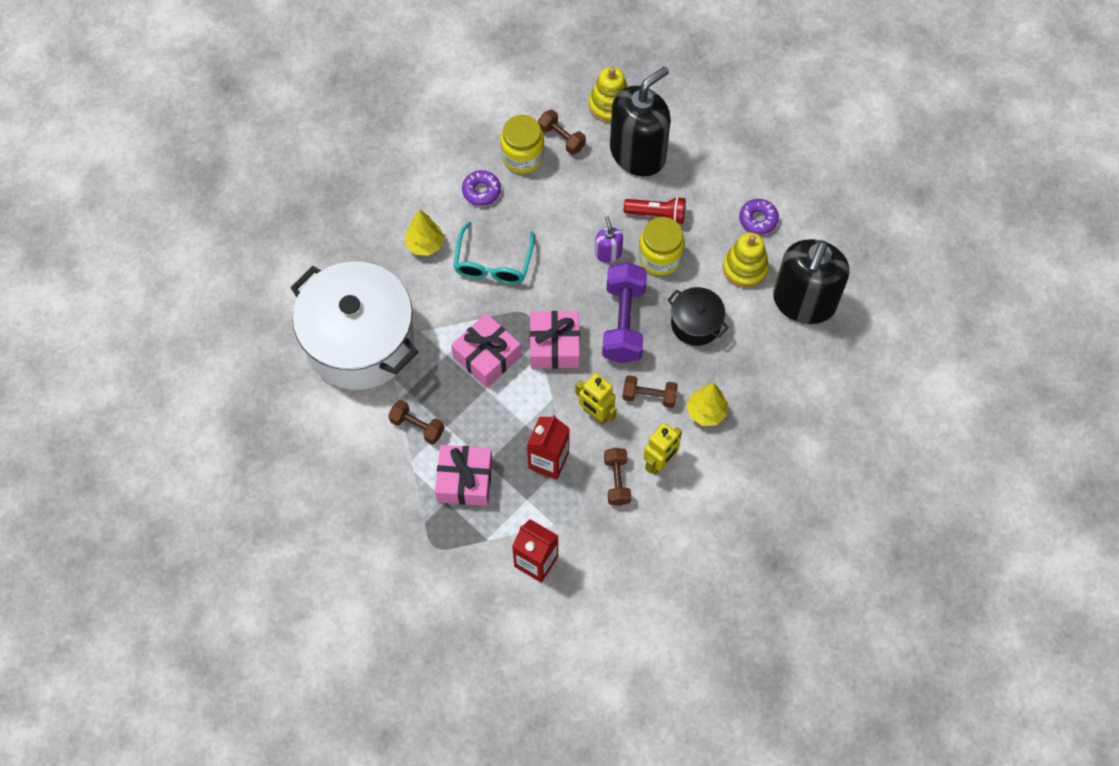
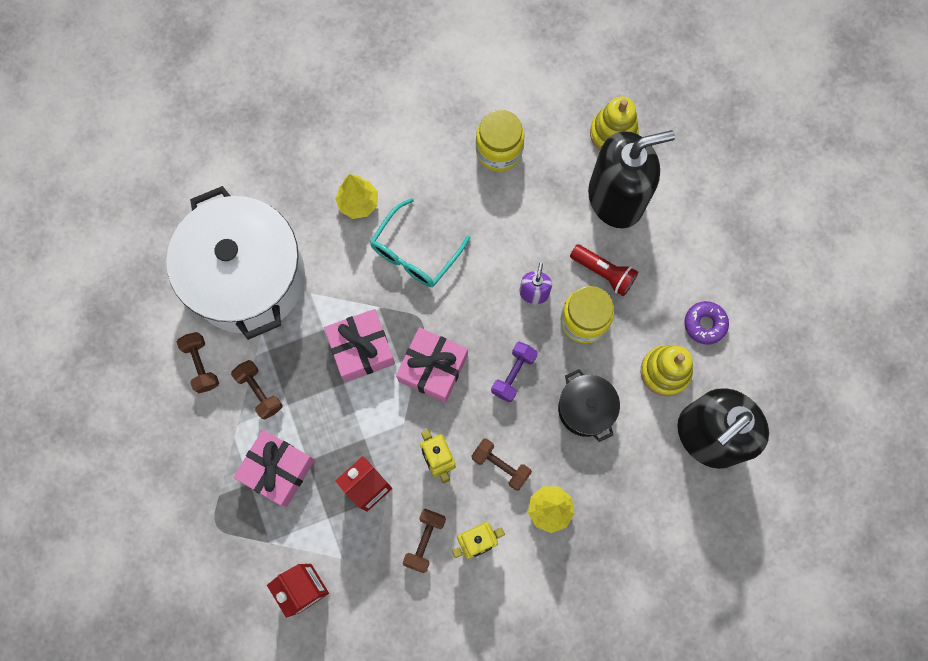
camera: 25 degrees right, 10 degrees up
(481, 191) = (440, 170): purple donut -> none
(561, 138) = (547, 148): brown dumbbell -> brown dumbbell (201, 365)
(623, 322) = (513, 374): purple dumbbell -> purple dumbbell, size x0.55

